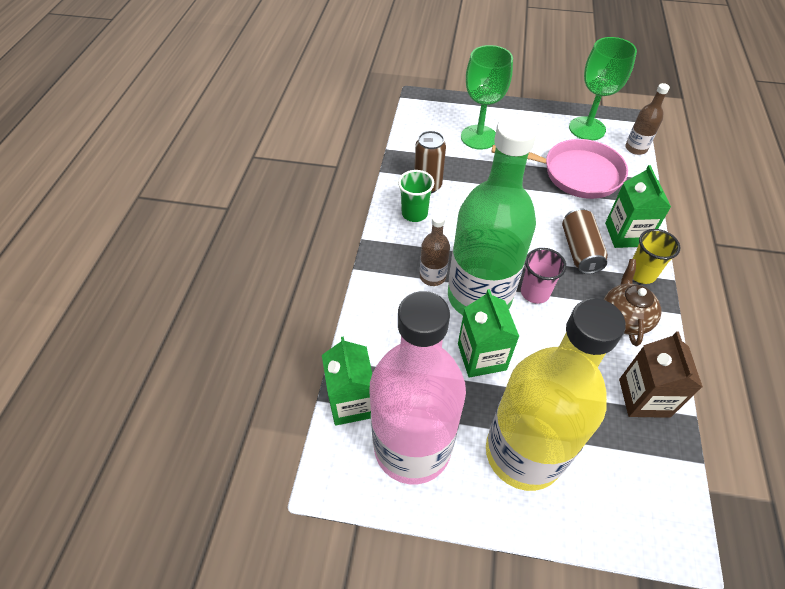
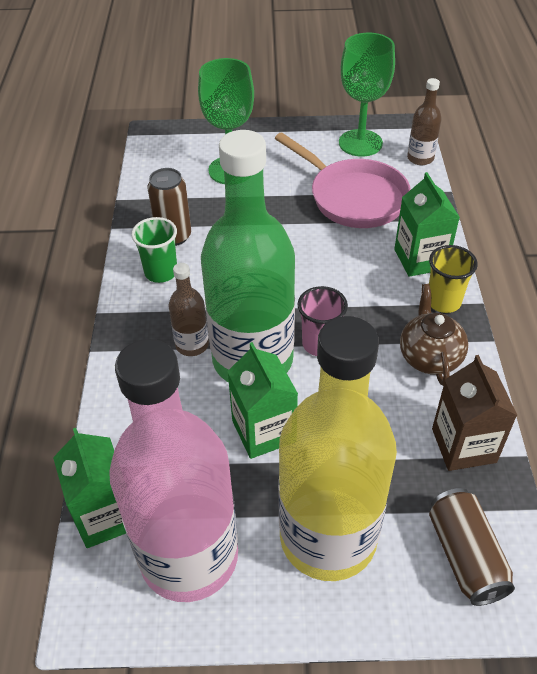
camera: 10 degrees left, 5 degrees down
(576, 174) = (353, 197): pink pan -> pink pan turned 45 degrees clockwise
(580, 250) = (368, 286): brown can -> brown can (465, 556)

